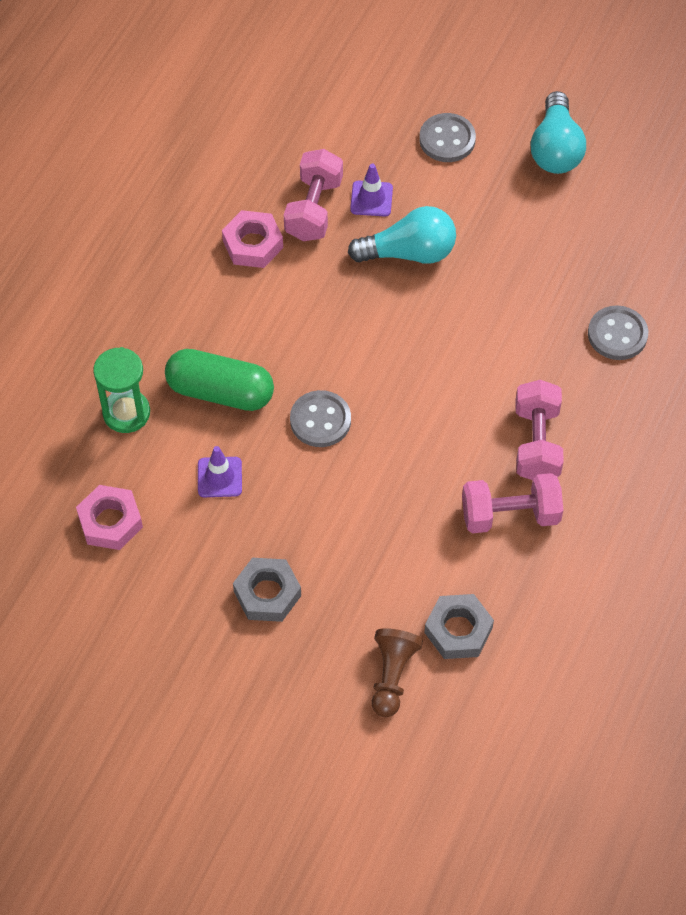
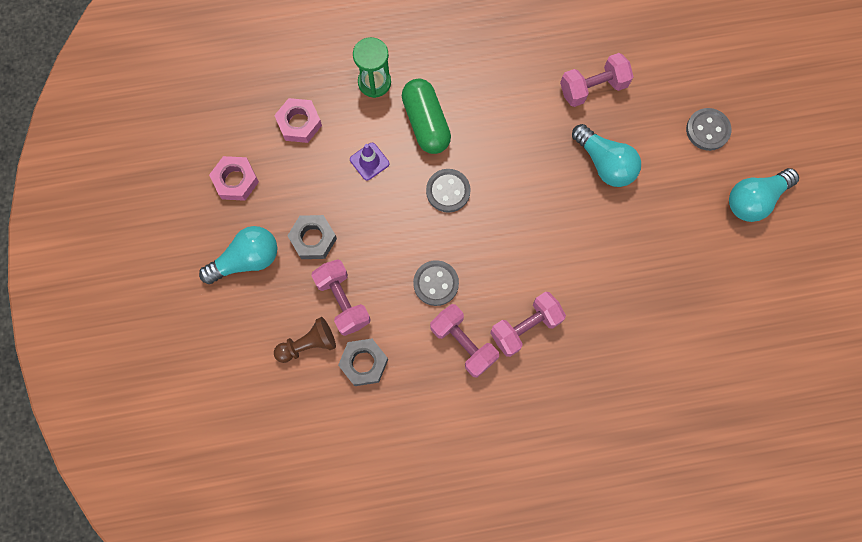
camera: 55 degrees right, 15 degrees up
(236, 682) = (246, 260): none -> turquoise light bulb
(253, 244) = (540, 71): pink nut -> pink nut (235, 180)
(367, 608) = (343, 301): none -> pink dumbbell
(371, 199) = (627, 115): purple traffic cone -> none
(617, 334) = (642, 327): grey button -> grey button (436, 283)

